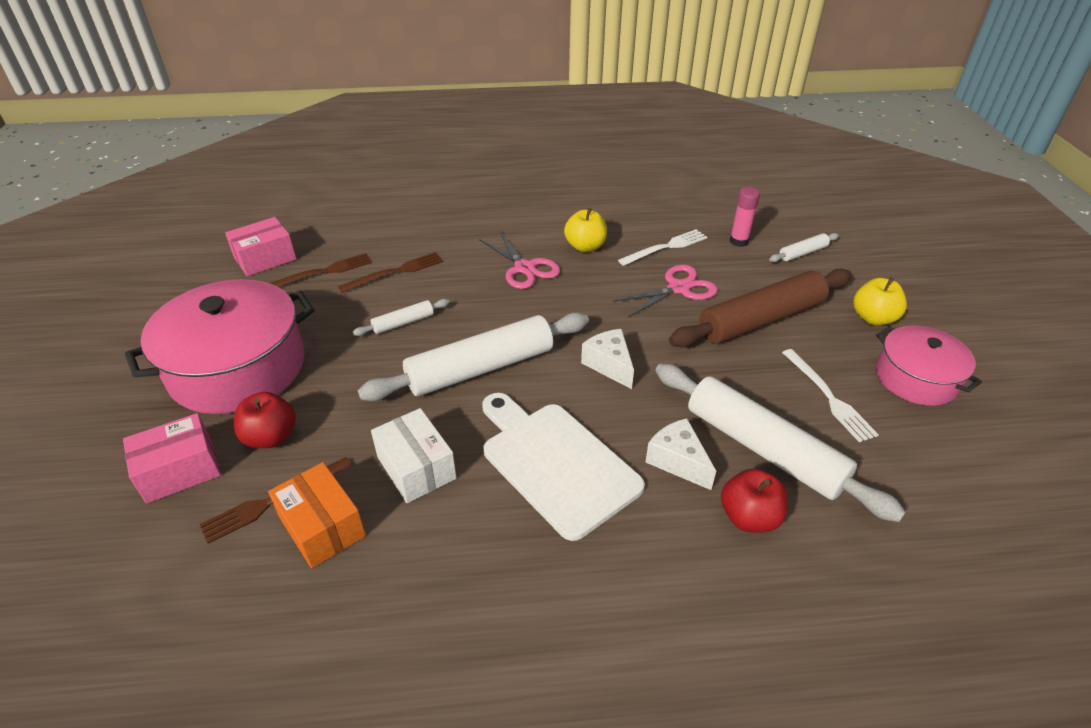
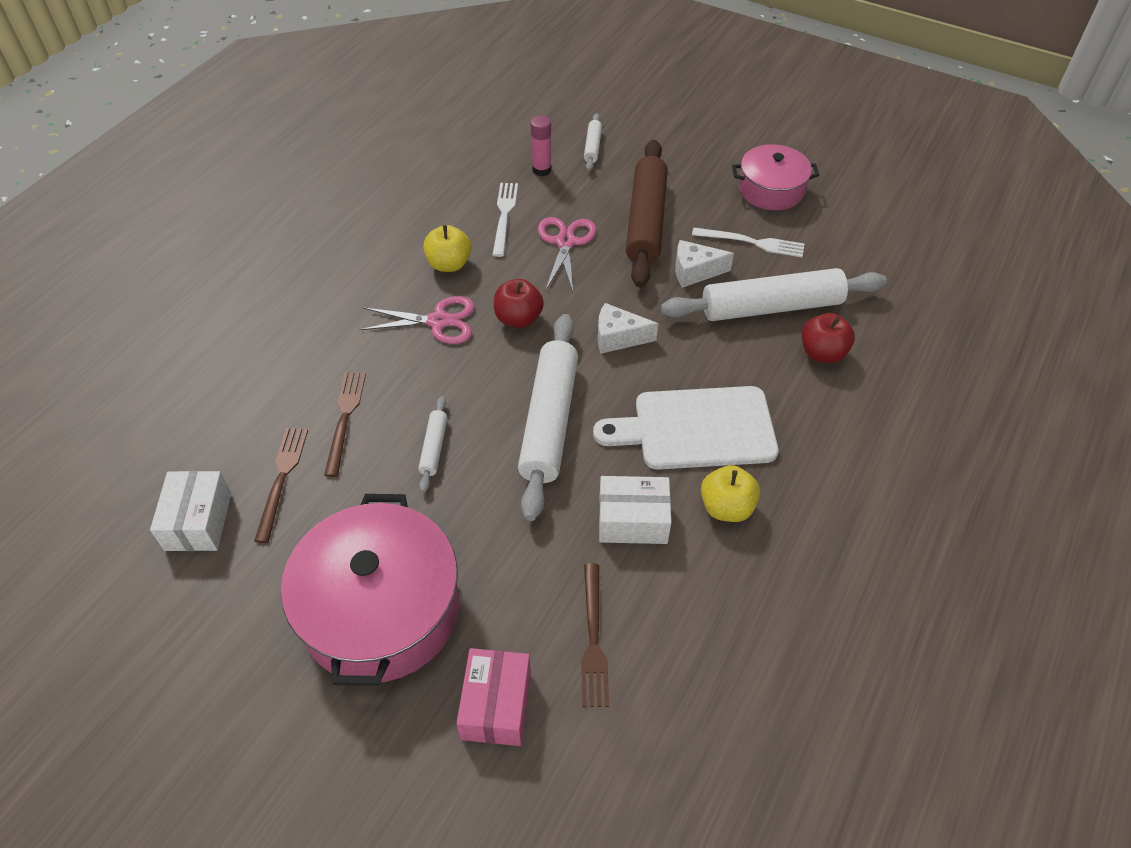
camera: 55 degrees left, 10 degrees up
(265, 258) = (198, 521): pink box -> white box
(271, 437) = (510, 614): red apple -> red apple (518, 318)
(322, 527) = (650, 613): orange box -> none
(677, 461) = (748, 358): white cheese -> white cheese (694, 272)
(873, 318) = (697, 165): yellow apple -> yellow apple (726, 507)

